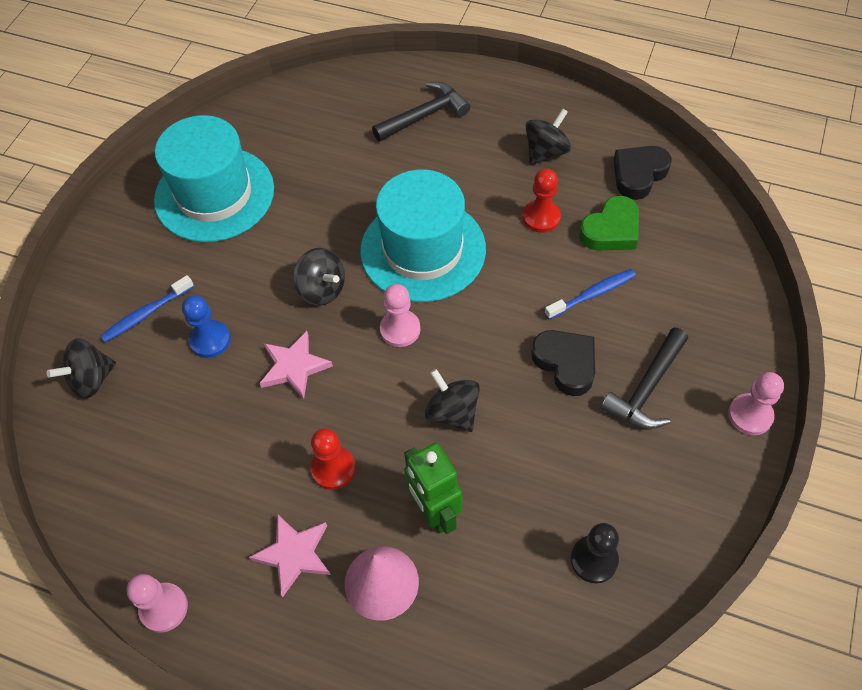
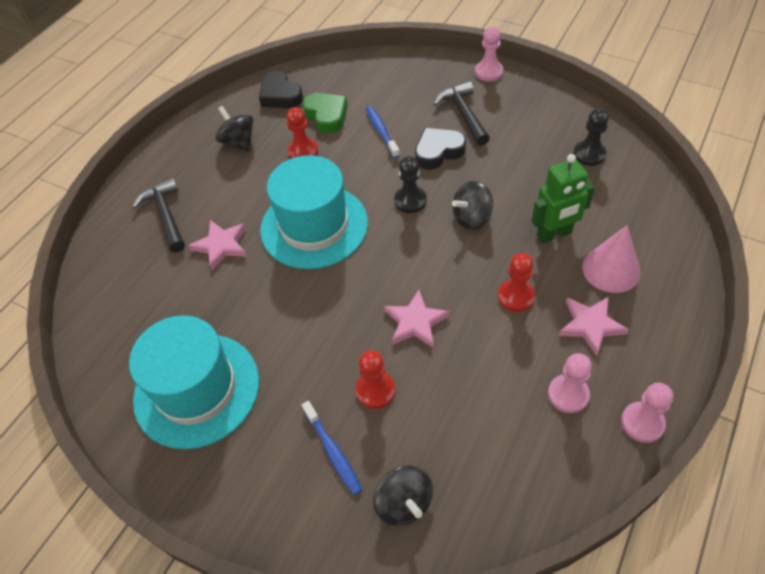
camera: 80 degrees left, 5 degrees down
(210, 340) = (375, 390): blue pawn -> red pawn
(322, 289) = (338, 299): black spinning top -> none
(387, 172) = (221, 245): none -> pink star
(400, 329) = (390, 246): pink pawn -> pink pawn (568, 394)
(474, 341) = (410, 201): none -> black pawn
(647, 388) = (463, 114): black hammer -> black hammer turned 150 degrees counterclockwise

